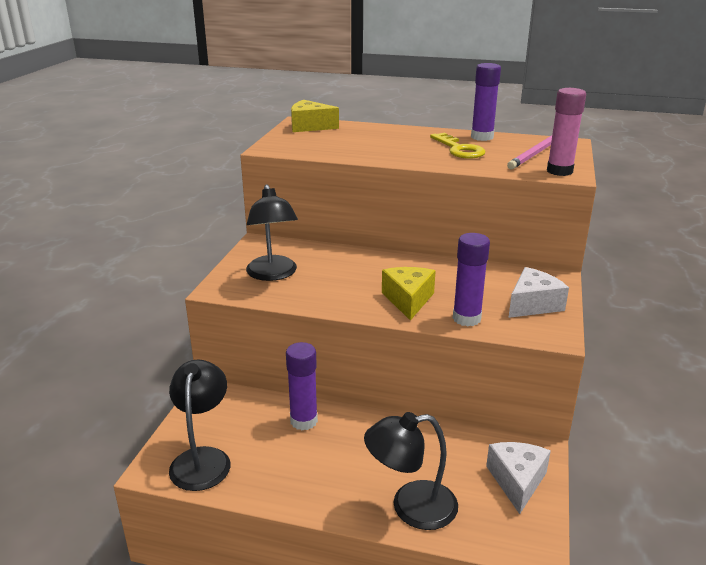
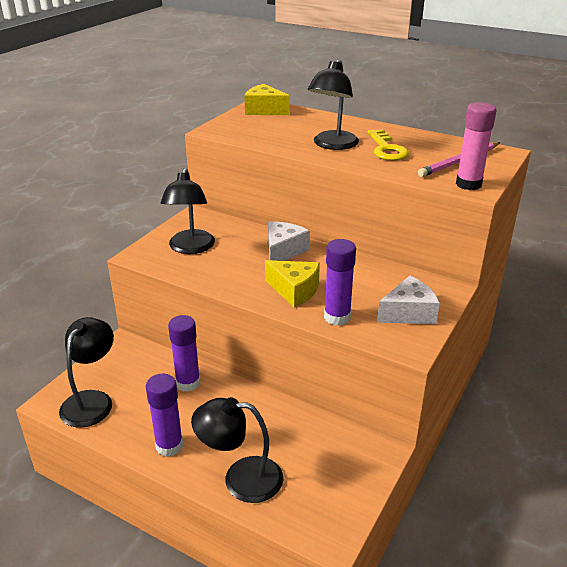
camera: 15 degrees right, 5 degrees up
(403, 150) = (332, 145): none -> black lamp
(408, 300) = (294, 290): yellow cheese -> yellow cheese turned 105 degrees clockwise
(482, 137) = (419, 137): purple glue stick -> purple glue stick (169, 446)
(517, 481) = (346, 475): white cheese -> white cheese (283, 251)

